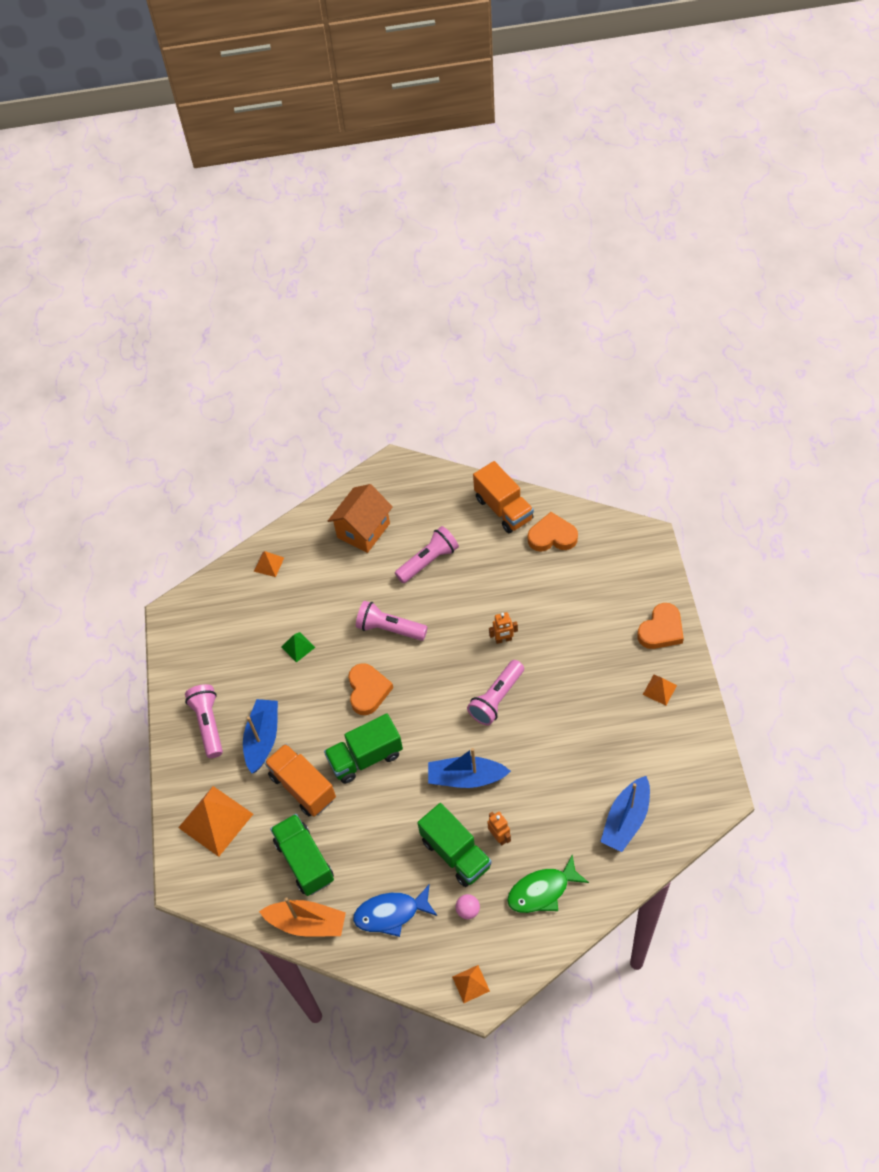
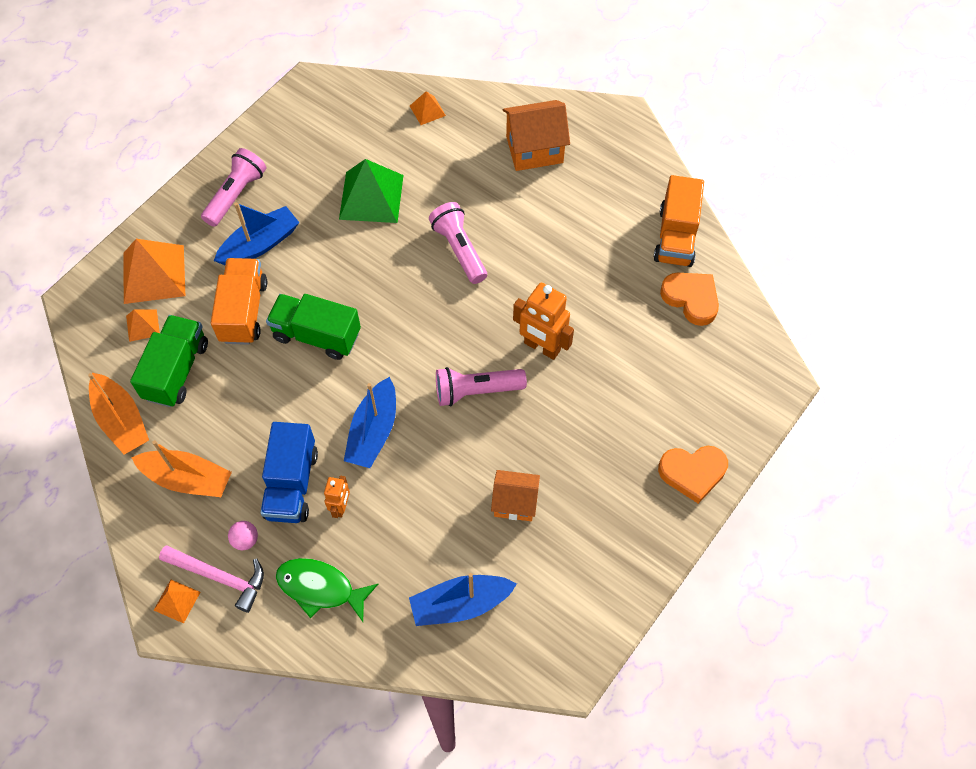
camera: 40 degrees right, 5 degrees up
(298, 647) = (371, 197): green pyramid -> green pyramid, size x2.03
(368, 690) = (382, 283): orange heart -> none
(391, 913) = (187, 479): blue fish -> orange boat
(428, 561) = (557, 223): pink flashlight -> none
(456, 853) = (292, 484): green truck -> blue truck
(466, 778) = (373, 431): blue boat -> blue boat turned 120 degrees counterclockwise
(478, 945) = (219, 577): none -> pink hammer
(503, 639) = (541, 347): orange robot -> orange robot, size x1.78
(590, 737) = (515, 503): none -> orange house
(659, 689) = (627, 523): orange pyramid -> orange pyramid (143, 325)

